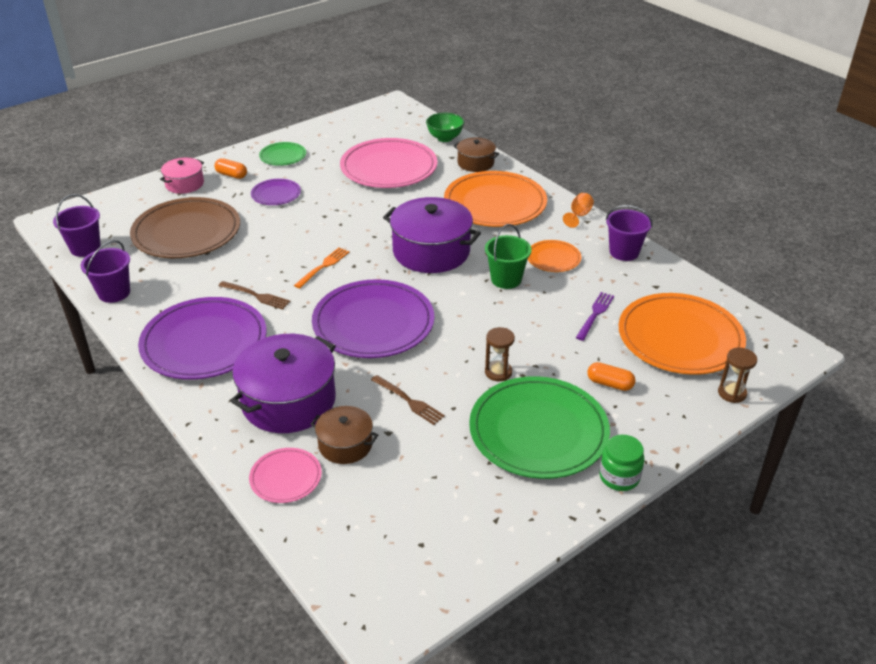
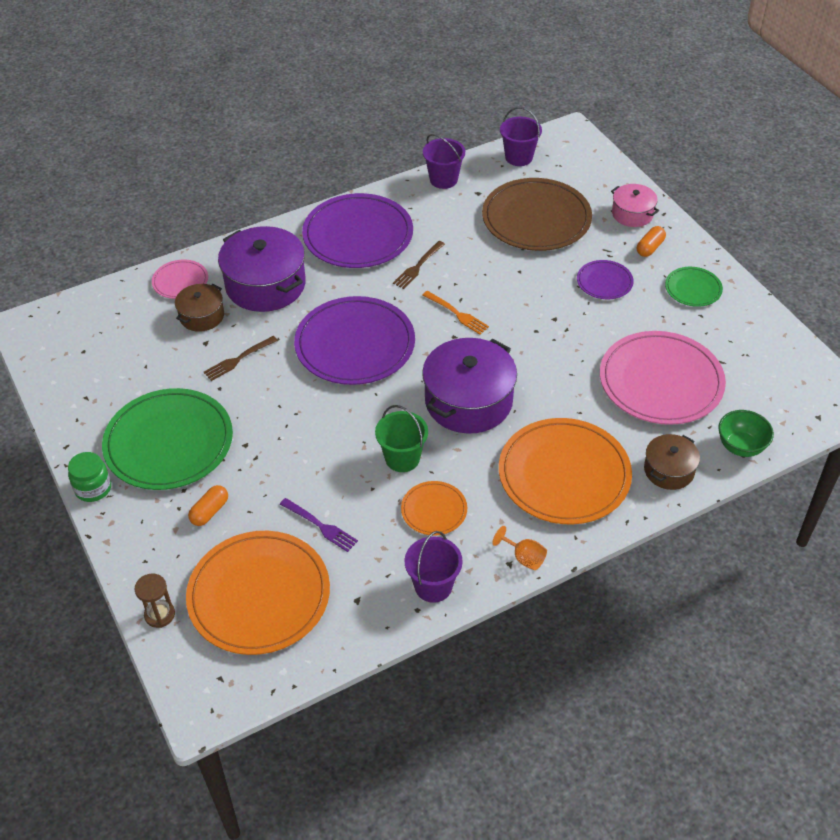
camera: 100 degrees right, 10 degrees up
(498, 372) = (255, 427): brown hourglass -> none

